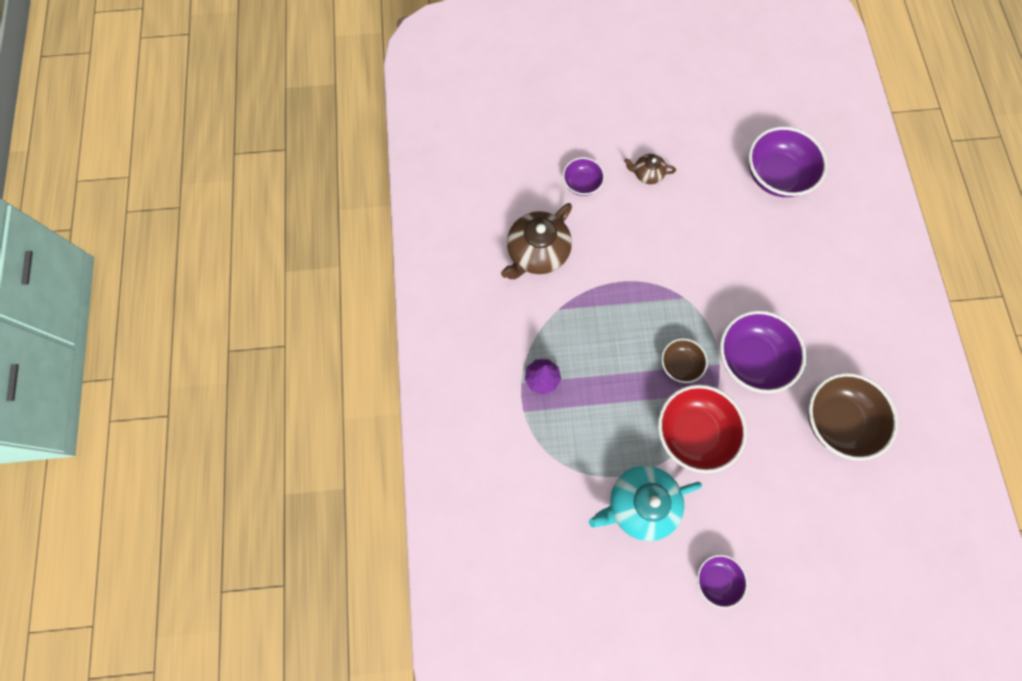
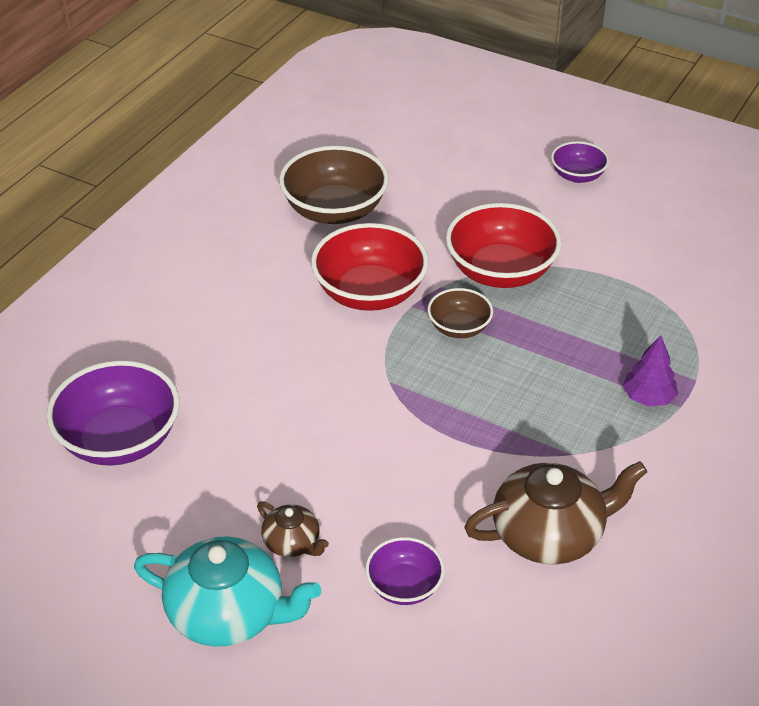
camera: 145 degrees left, 30 degrees down
(640, 504) = (612, 251): turquoise teapot -> turquoise teapot (228, 613)
(751, 358) = (370, 293): purple bowl -> red bowl

